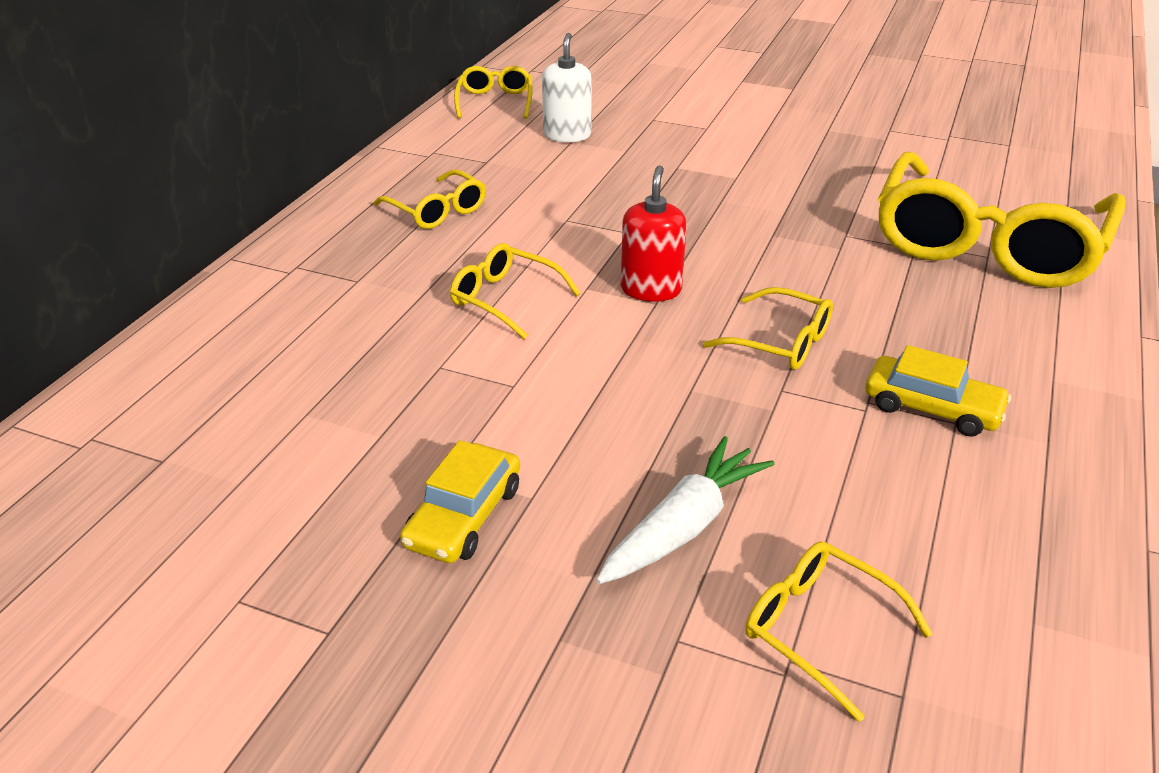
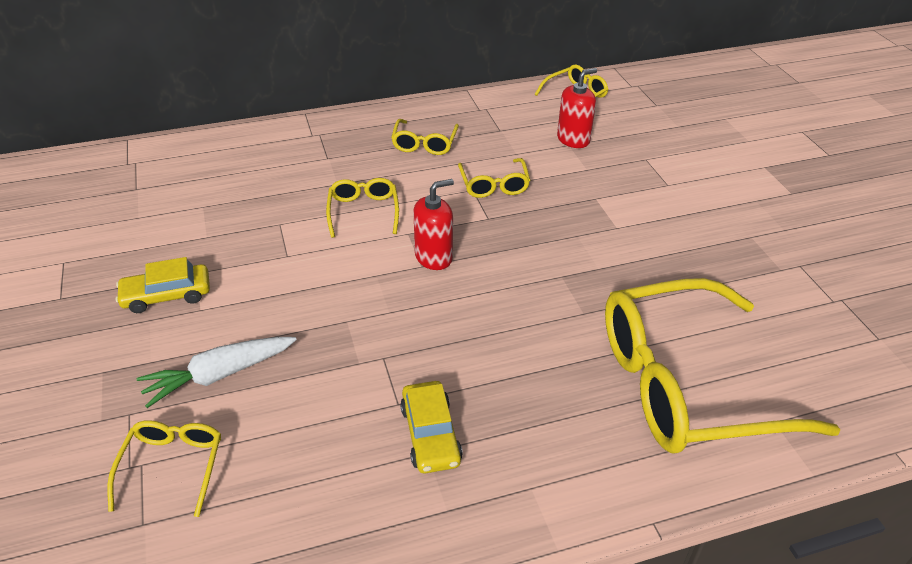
camera: 50 degrees right, 5 degrees up
(567, 135) = (573, 139): white soap dispenser -> red soap dispenser
(684, 526) = (219, 375): white carrot -> white carrot turned 150 degrees clockwise
(779, 342) = (434, 334): yellow glasses -> yellow glasses (494, 185)

